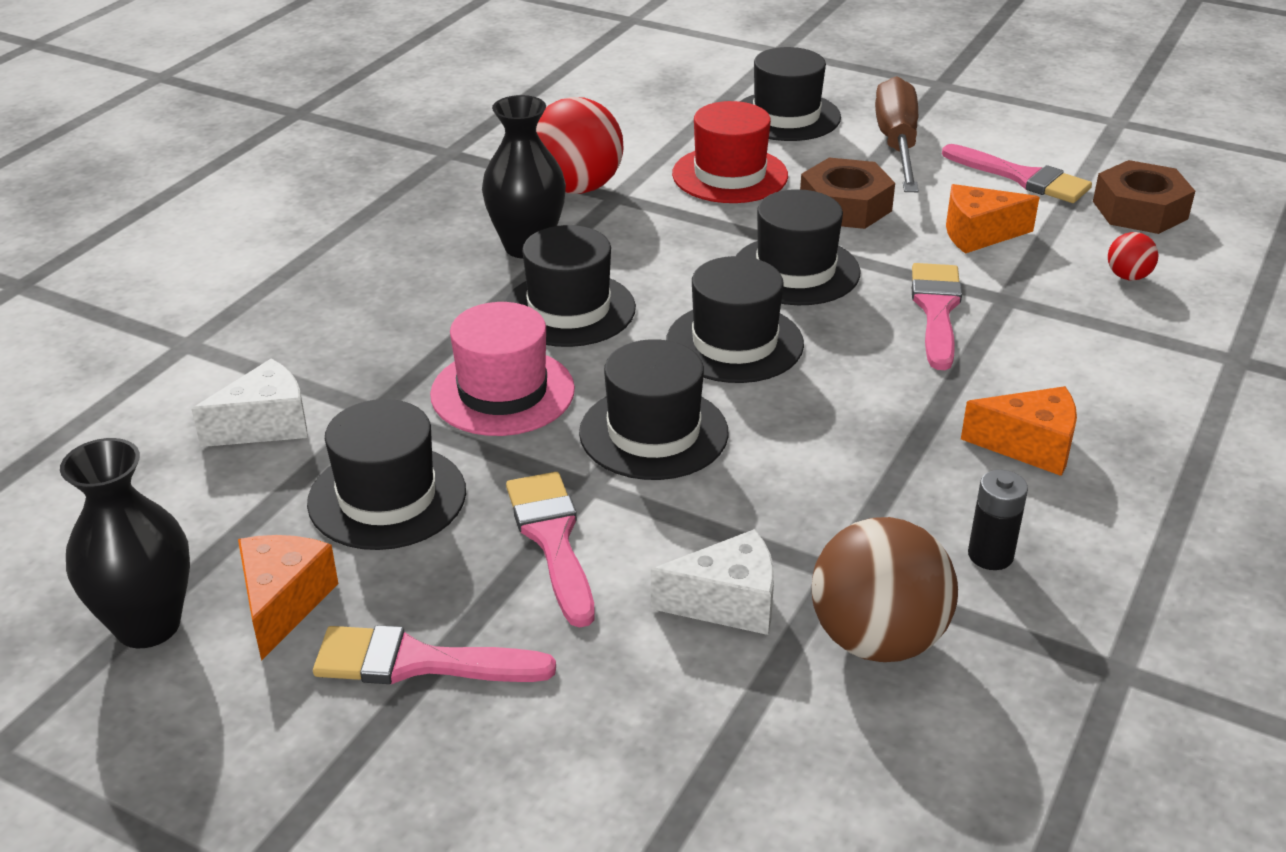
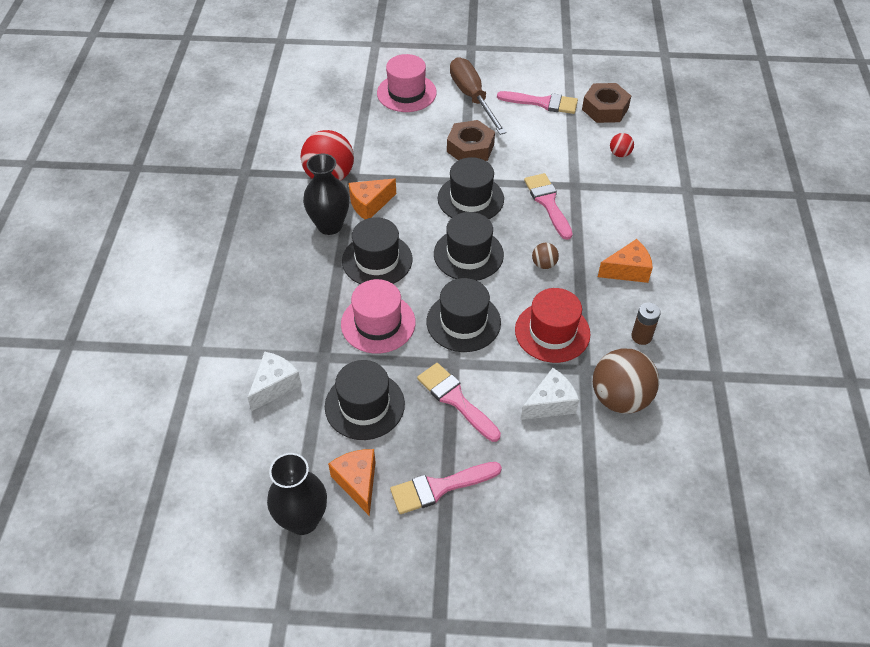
camera: 25 degrees left, 15 degrees up
(730, 175) = (402, 143): red hat -> red hat (552, 332)
(786, 116) = (406, 93): black hat -> pink hat
(866, 393) = (544, 264): none -> brown ball
(978, 234) = (541, 147): orange cheese -> orange cheese (370, 205)
(990, 555) = (641, 336): black battery -> brown battery

